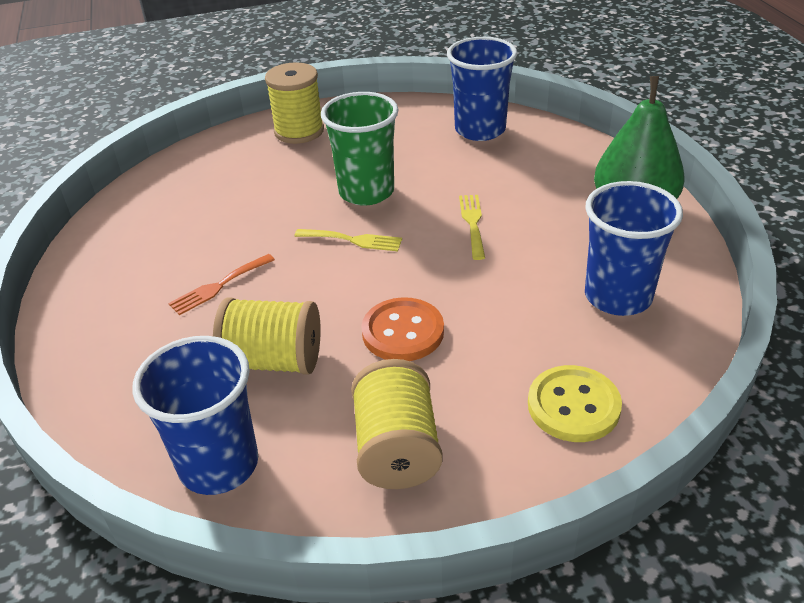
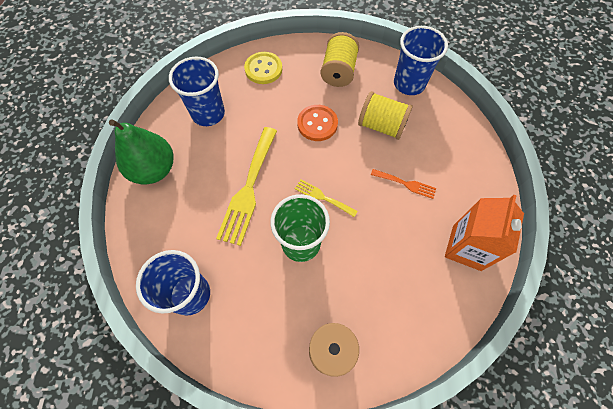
camera: 165 degrees left, 25 degrees up
(125, 239) = (466, 247): none -> orange carton
(219, 286) = (406, 184): orange fork -> orange fork turned 45 degrees clockwise
(472, 223) = (248, 189): yellow fork -> yellow fork, size x1.99

